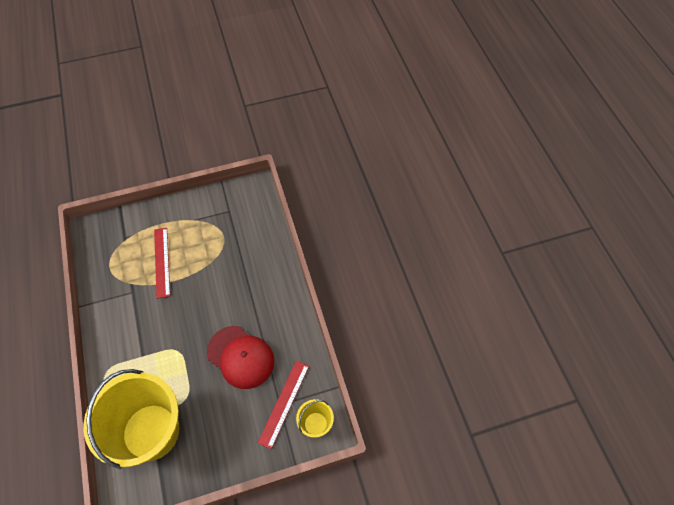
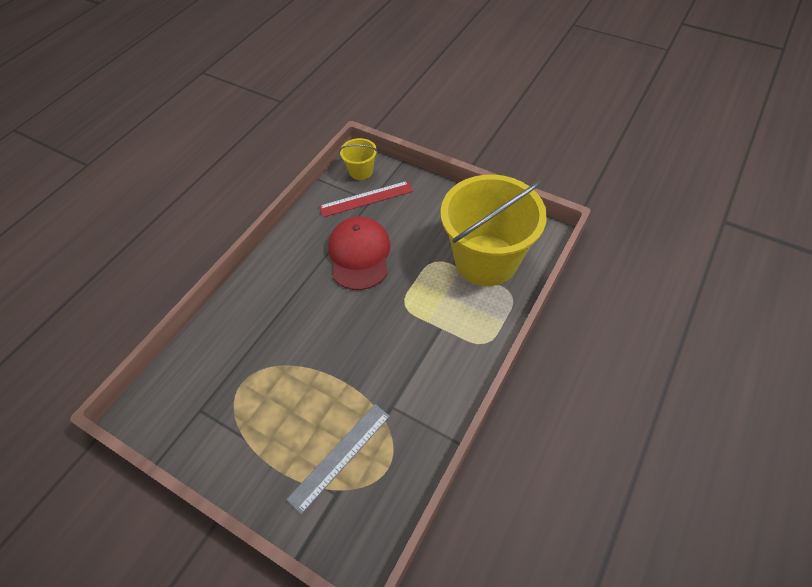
camera: 130 degrees left, 5 degrees down
(137, 251) = (340, 456): none -> grey ruler
(162, 262) = (329, 414): red ruler -> none

